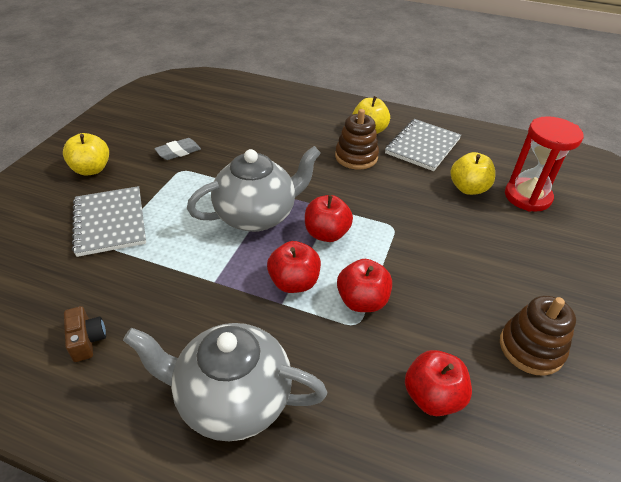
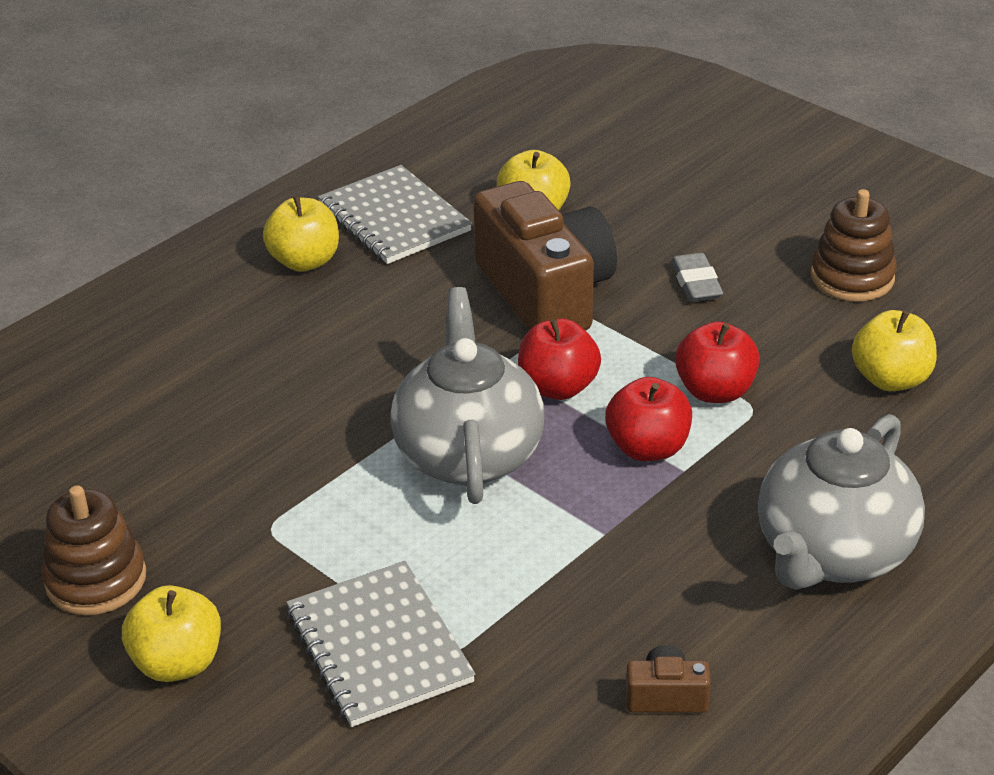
camera: 65 degrees left, 5 degrees down
(110, 222) = (379, 646): grey notebook -> grey notebook turned 60 degrees clockwise
(178, 152) = (201, 523): grey eraser -> grey eraser (696, 283)
(356, 157) = (375, 299): brown stacking toy -> brown stacking toy (96, 579)
(402, 210) = (545, 293): none -> brown camera
(432, 396) = (890, 379): red apple -> yellow apple
(527, 197) = (585, 167): red hourglass -> none

